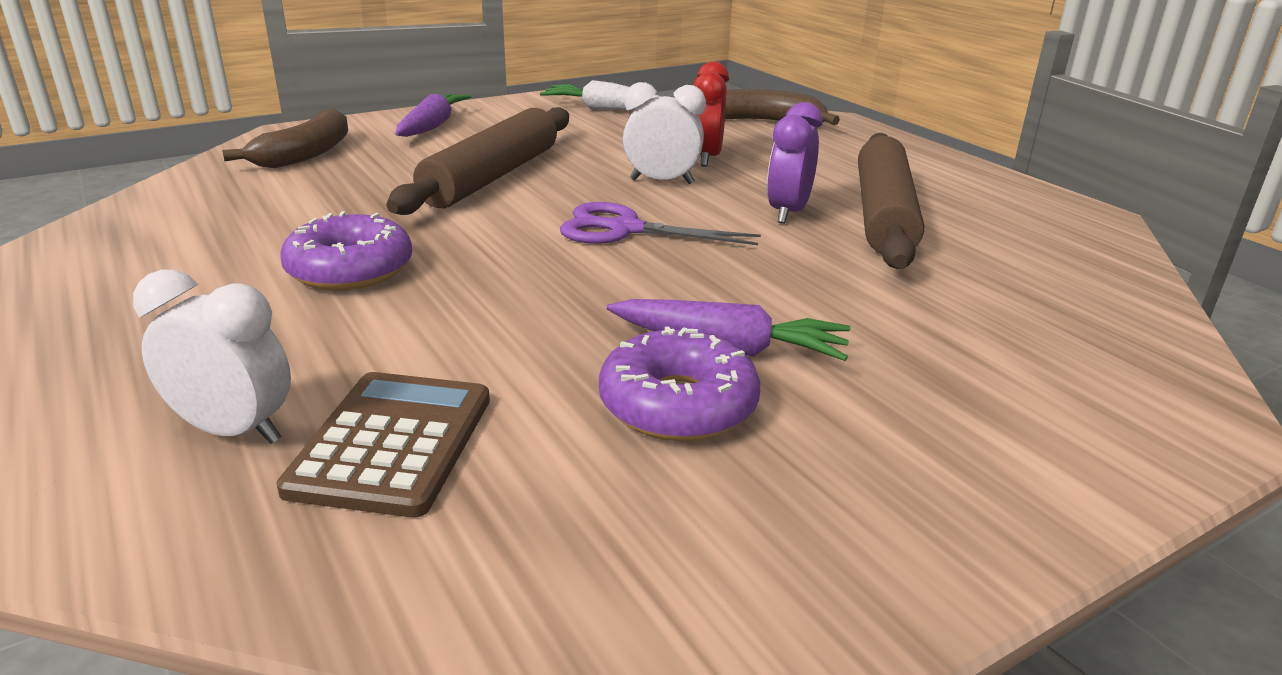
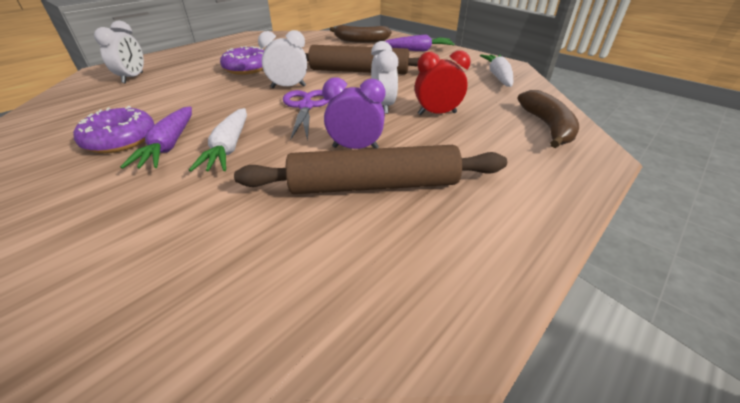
camera: 75 degrees right, 10 degrees up
(392, 443) = (116, 97): brown calculator -> none
(518, 236) = (288, 87): none -> white clock
(758, 295) = (228, 148): none -> white carrot

